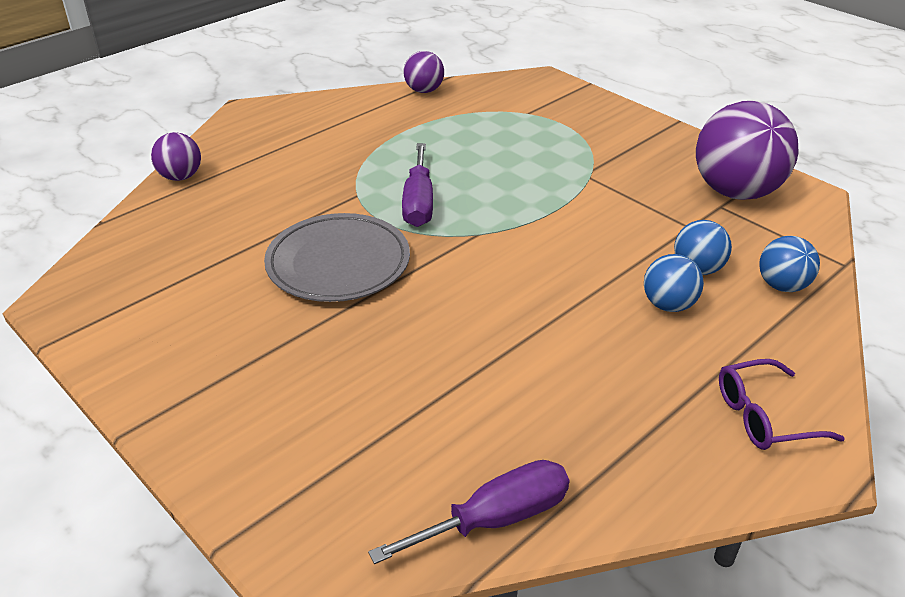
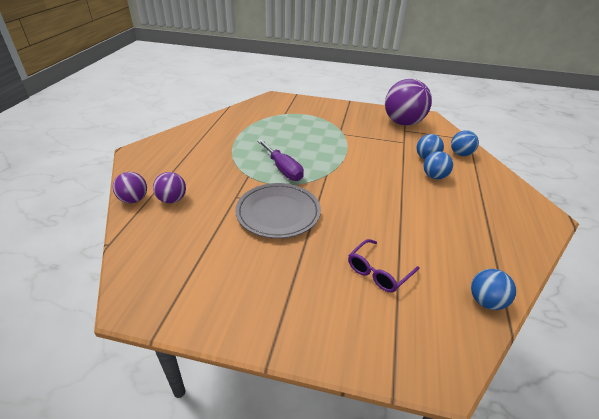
camera: 35 degrees left, 0 degrees up
(424, 90) = (224, 116): purple ball -> purple ball (172, 200)
(495, 519) = (486, 301): purple screwdriver -> blue ball
(764, 416) = (515, 207): purple glasses -> purple glasses (378, 272)

